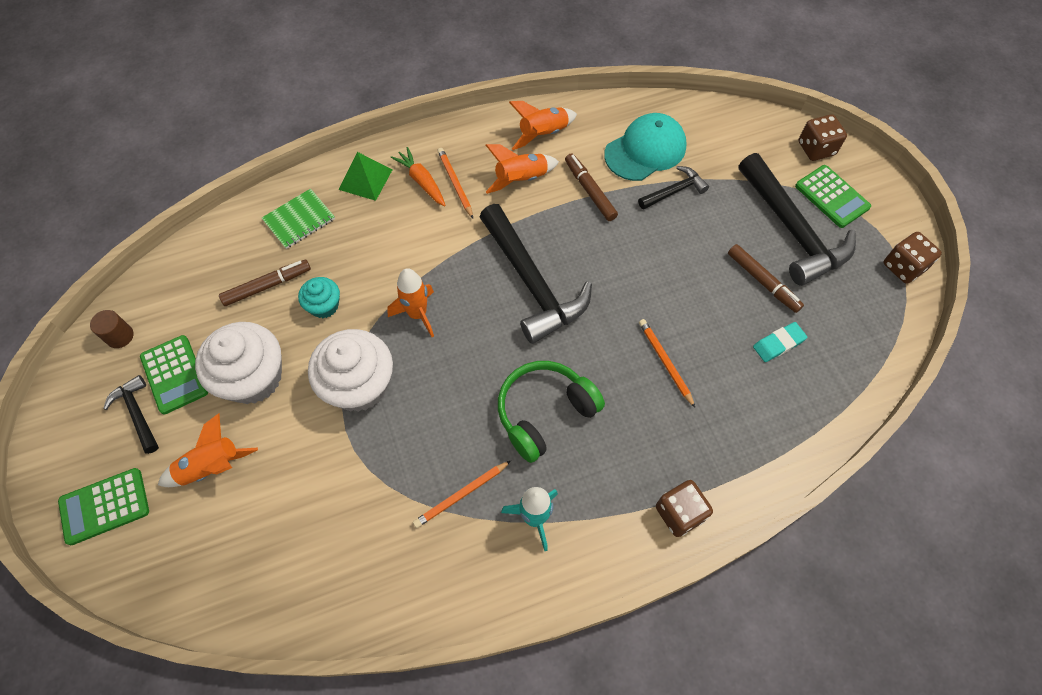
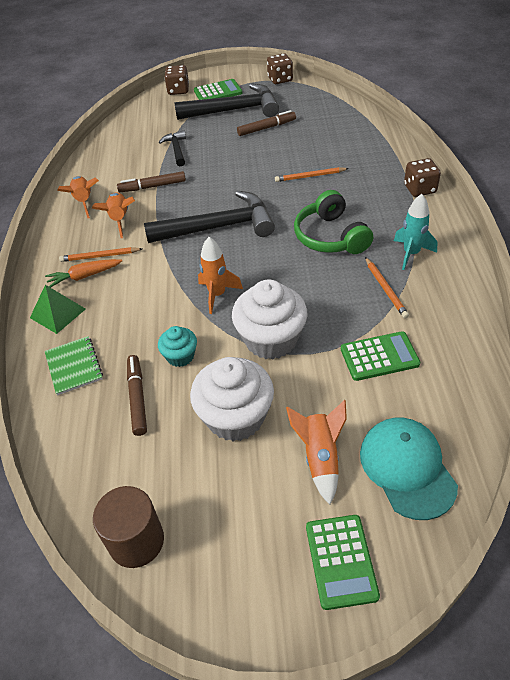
camera: 70 degrees left, 15 degrees down
(120, 336) = (136, 541): brown cylinder -> brown cylinder, size x1.75
(137, 413) = (240, 525): black hammer -> none
(174, 374) = (206, 486): green calculator -> green calculator (379, 356)
(645, 150) = (133, 156): turquoise cap -> turquoise cap (407, 468)
(778, 344) = (313, 130): turquoise eraser -> none

